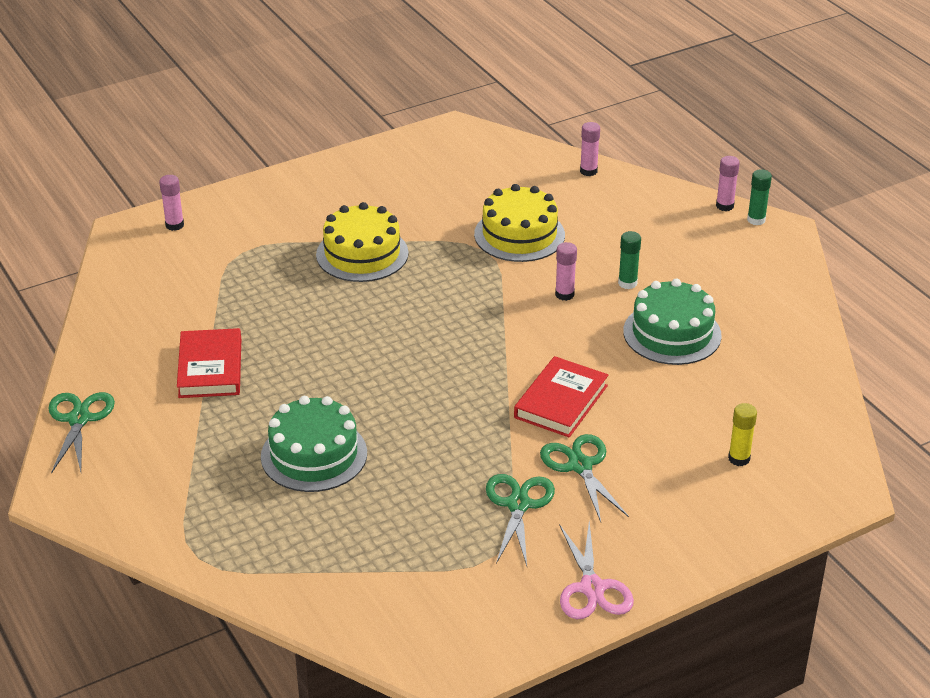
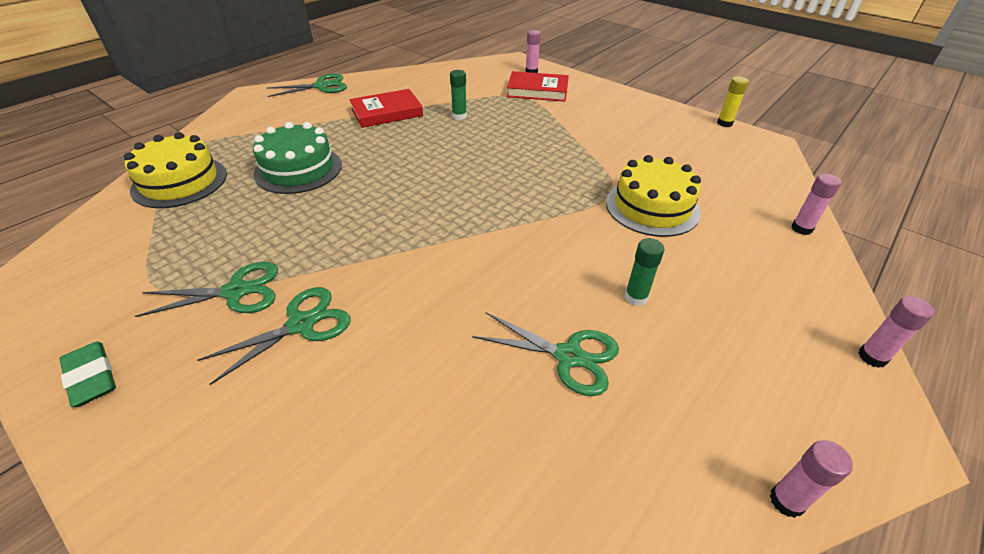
camera: 70 degrees right, 5 degrees up
(362, 254) = (555, 138): yellow cake -> yellow cake (180, 182)
(561, 402) = (405, 288): red book -> red book (537, 91)
(564, 294) = (581, 254): pink glue stick -> pink glue stick (786, 501)
(592, 588) = (91, 377): pink scissors -> green eraser
(672, 333) = (568, 356): green cake -> green scissors
(739, 459) = (335, 488): yellow glue stick -> yellow glue stick (724, 123)
(756, 220) = (880, 399): green glue stick -> green glue stick (459, 116)

